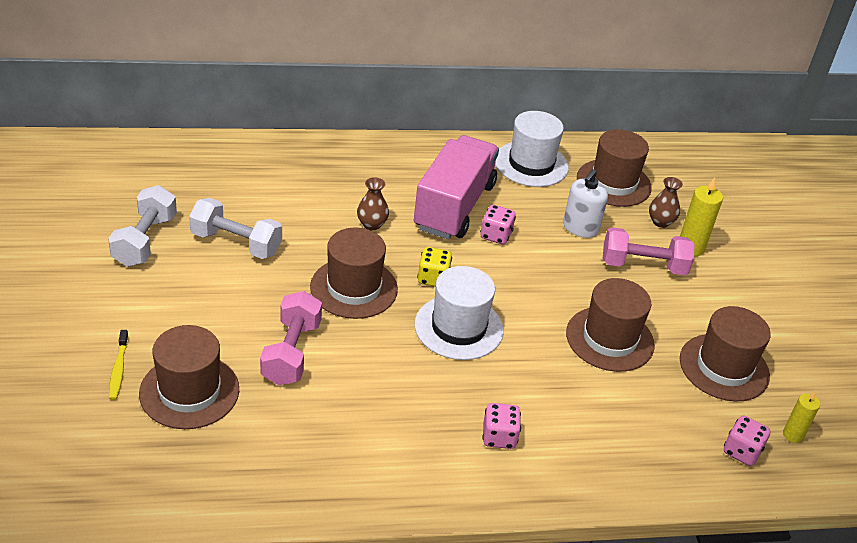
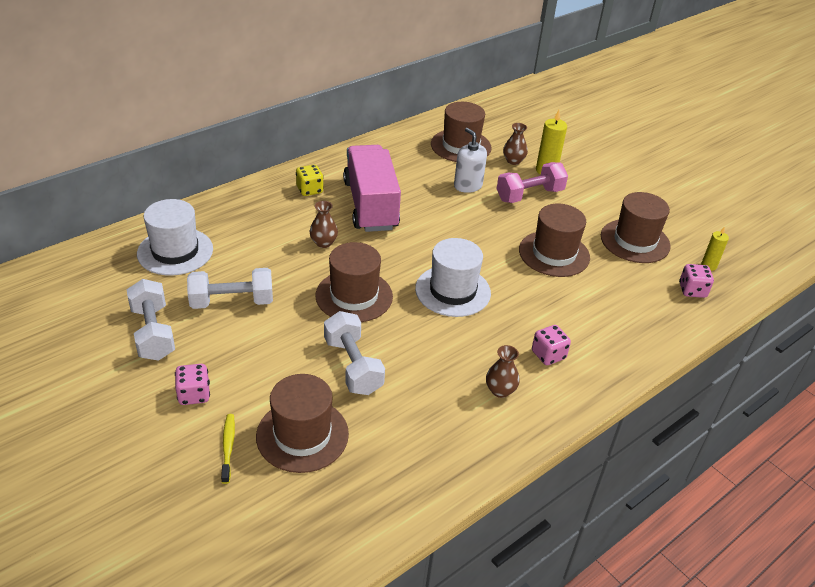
camera: 30 degrees left, 0 degrees up
(118, 369) = (228, 447): yellow toothbrush -> yellow toothbrush turned 150 degrees counterclockwise
(291, 353) = (353, 366): pink dumbbell -> white dumbbell
(413, 446) = (500, 390): none -> brown vase
(433, 278) = (403, 264): yellow dice -> yellow dice (309, 190)
(496, 235) = (418, 214): pink dice -> pink dice (194, 394)
(531, 164) = (395, 153): white hat -> white hat (175, 251)
(580, 228) = (468, 186): white soap dispenser -> white soap dispenser turned 150 degrees clockwise

